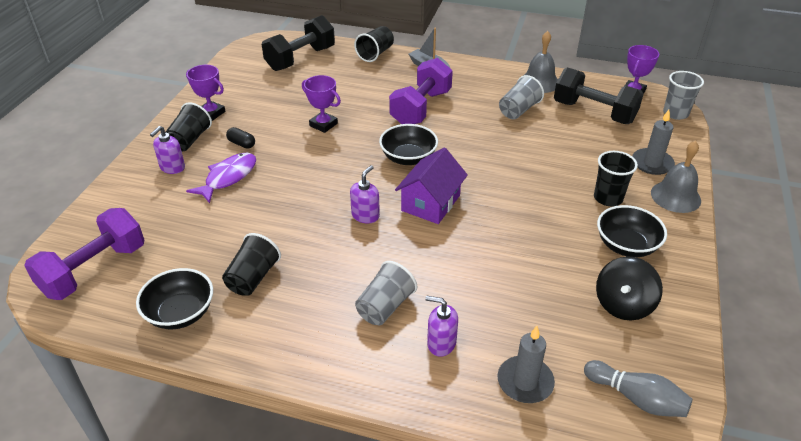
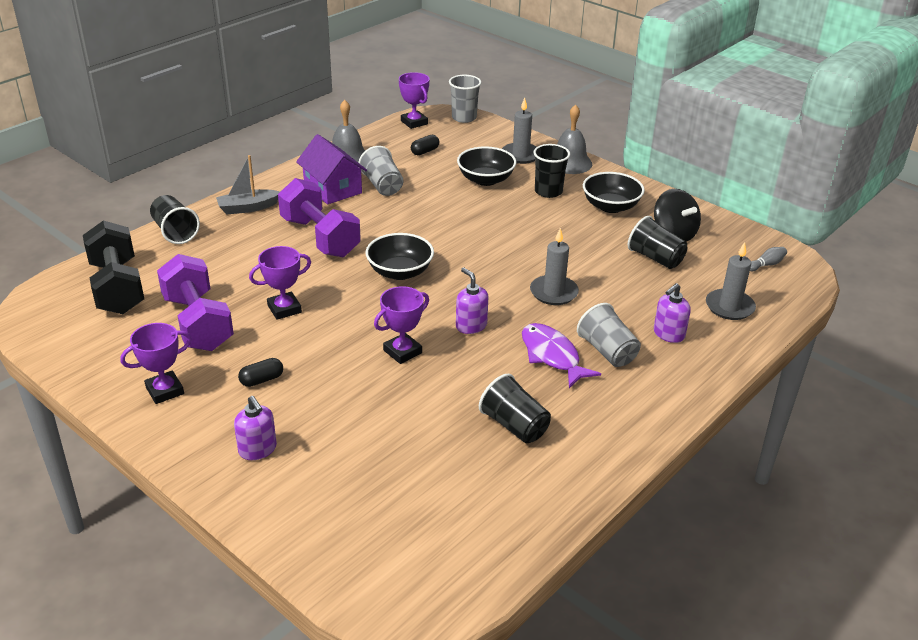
camera: 65 degrees left, 5 degrees down
(94, 270) = (415, 555): purple dumbbell -> purple dumbbell (198, 323)
(180, 313) = (536, 491): black bowl -> black bowl (485, 180)
(190, 140) = (209, 422): black cup -> black cup (655, 258)
(228, 177) = (322, 406): purple fish -> purple fish (552, 356)
(309, 192) = (402, 352): none -> purple trophy
(430, 203) = (482, 281): purple house -> purple house (332, 189)
(448, 248) = (553, 292): none -> grey candle
(594, 112) = (425, 151): black dumbbell -> black capsule
(636, 398) = (766, 265): grey bowling pin -> grey bowling pin, size x0.56

